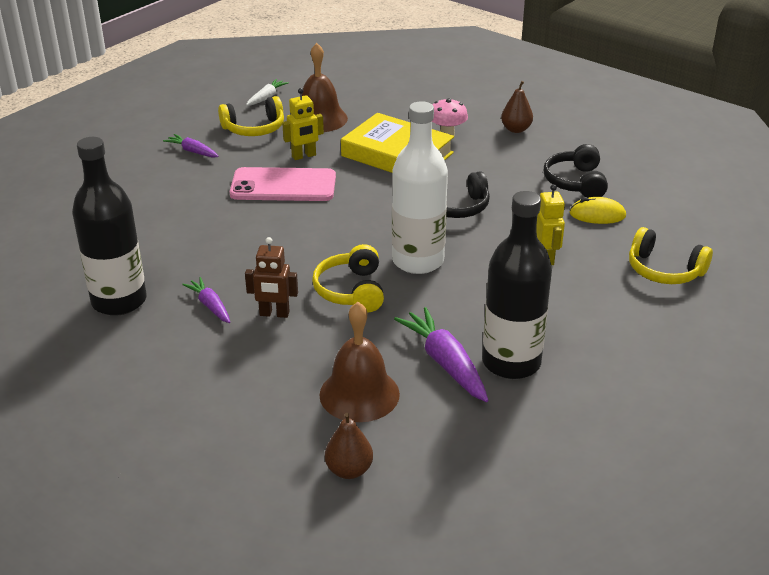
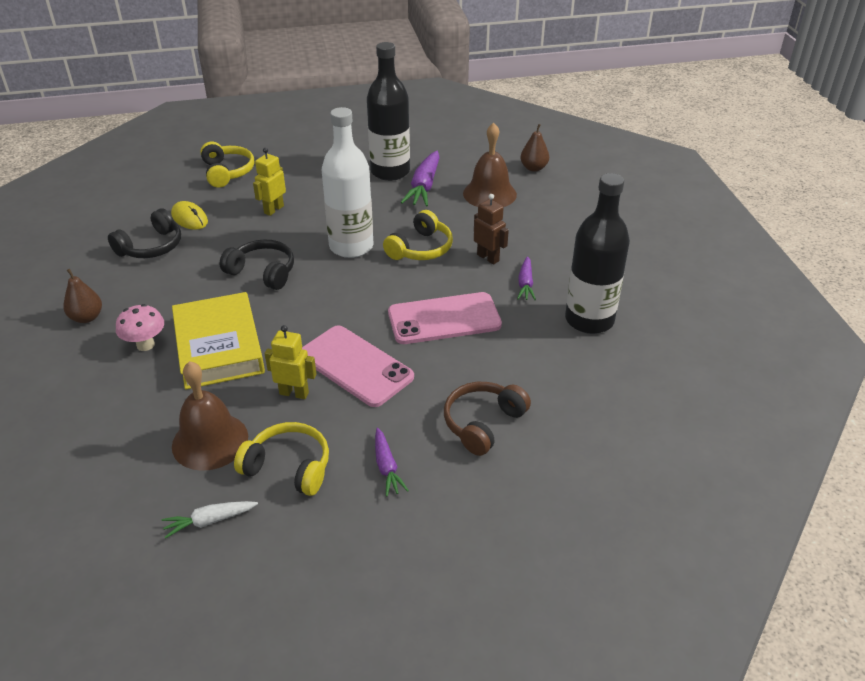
camera: 140 degrees left, 5 degrees up
(149, 195) = (483, 423): none -> brown headphones
(254, 243) = (444, 319): none -> pink phone

